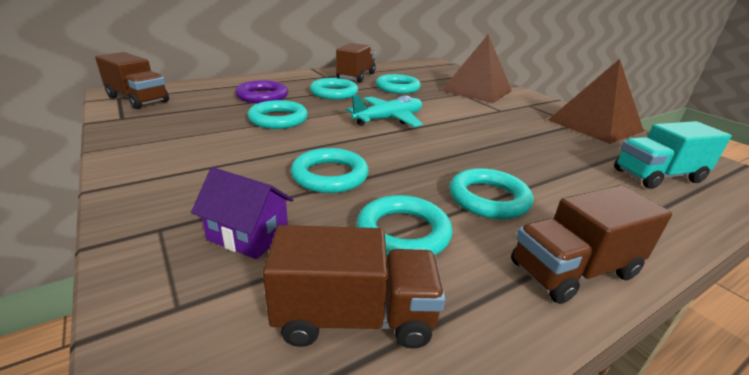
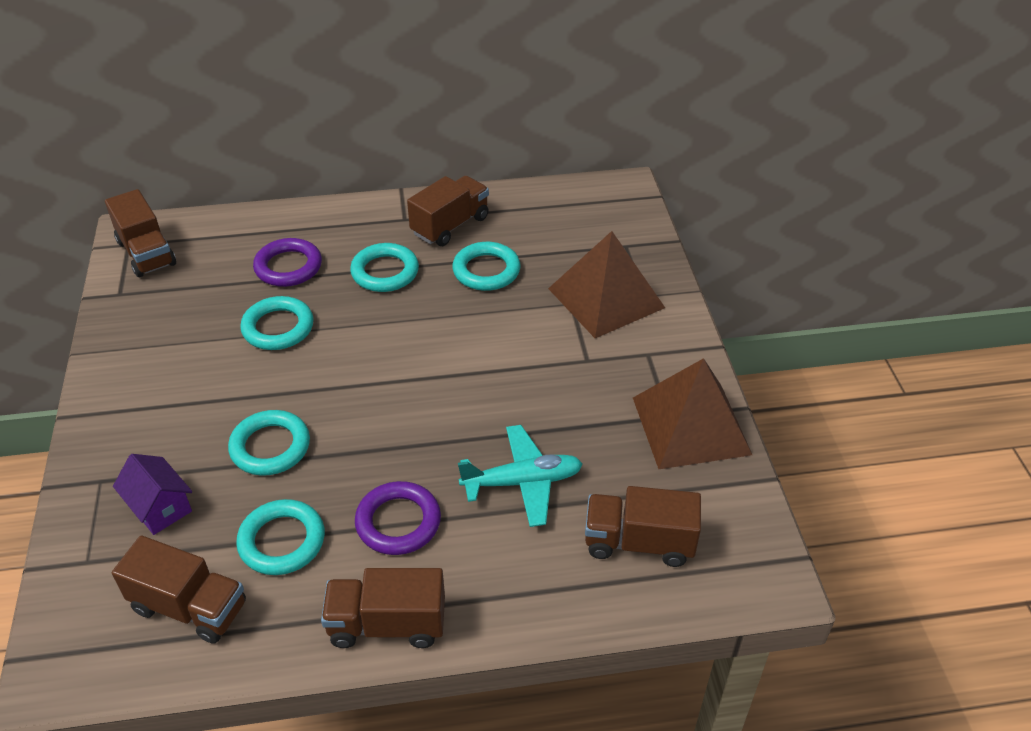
camera: 25 degrees right, 15 degrees up
(388, 119) = (409, 353): turquoise plane -> turquoise plane (522, 482)
(488, 199) = (398, 522): turquoise ring -> purple ring
(657, 176) = (638, 542): turquoise truck -> brown truck

